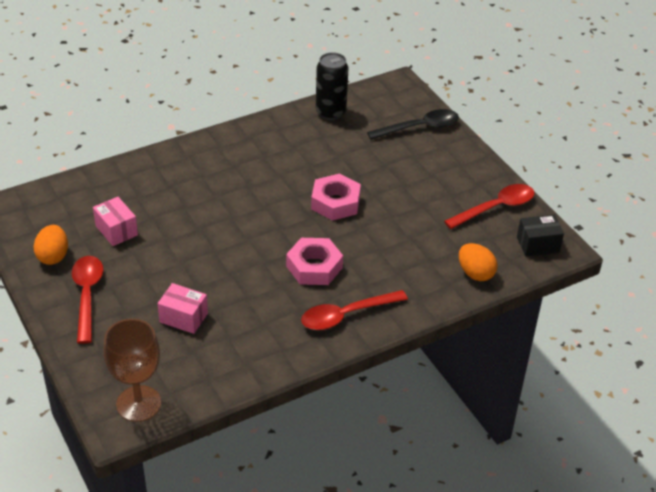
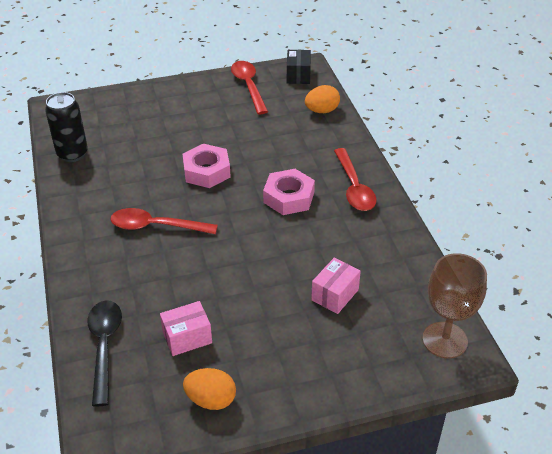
camera: 75 degrees left, 0 degrees up
(87, 296) = (285, 371): red spoon -> red spoon (156, 226)
(419, 128) = (125, 106): black spoon -> black spoon (104, 347)

